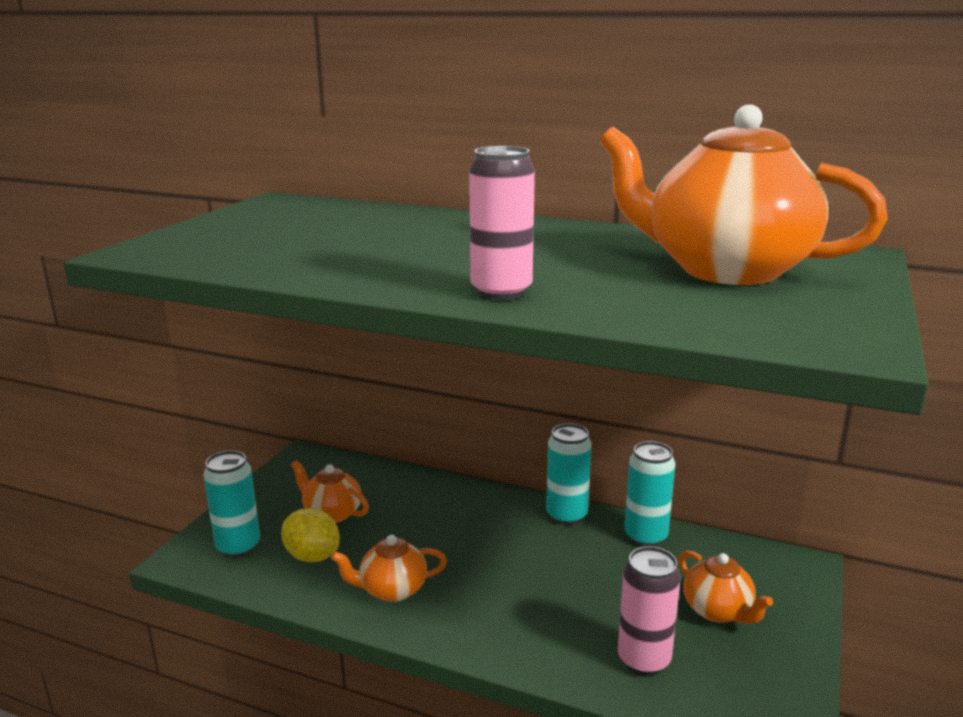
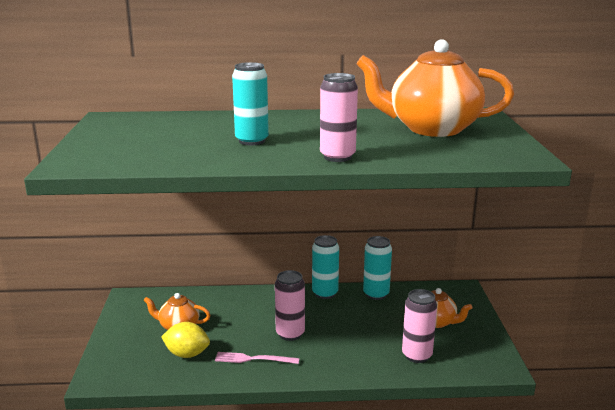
camera: 25 degrees left, 0 degrees up
(238, 547) = (131, 362): turquoise can -> turquoise can (252, 141)
(392, 590) = (253, 359): orange teapot -> pink fork
(471, 565) = (290, 334): none -> pink can

